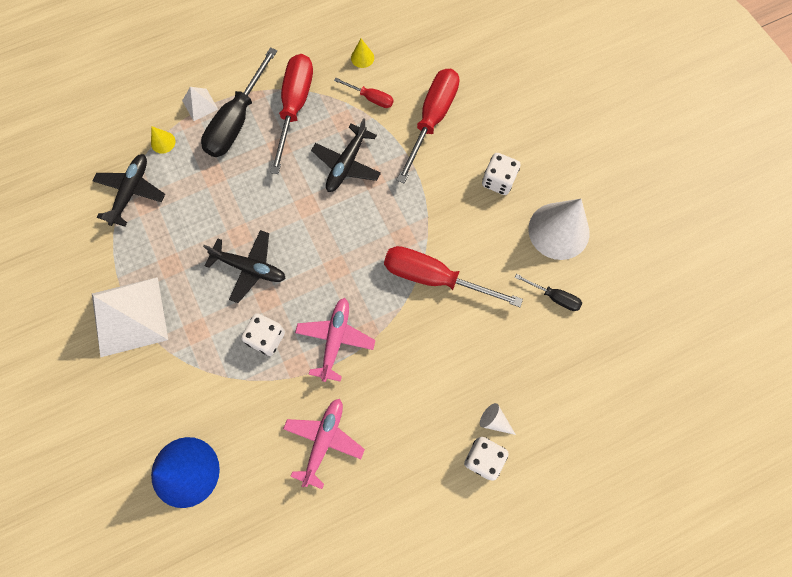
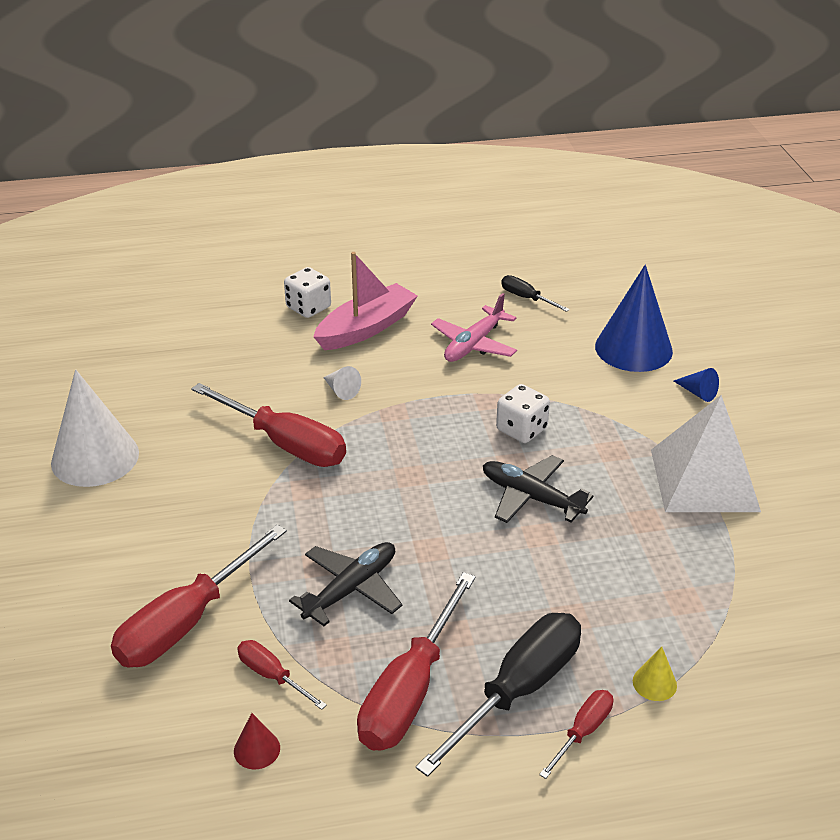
camera: 165 degrees left, 35 degrees down
(130, 421) = (697, 393): none -> blue cone
(131, 192) = (709, 621): black plane -> none
(200, 104) = (583, 732): white pyramid -> red screwdriver
(335, 339) = (435, 413): pink plane -> none
(362, 57) = (257, 749): yellow cone -> red cone
(422, 440) = (366, 328): none -> pink boat
(494, 421) = (282, 327): white cone -> white cone (341, 390)
(498, 180) = (136, 524): white dice -> none
(554, 297) = (148, 402): black screwdriver -> black screwdriver (526, 298)

